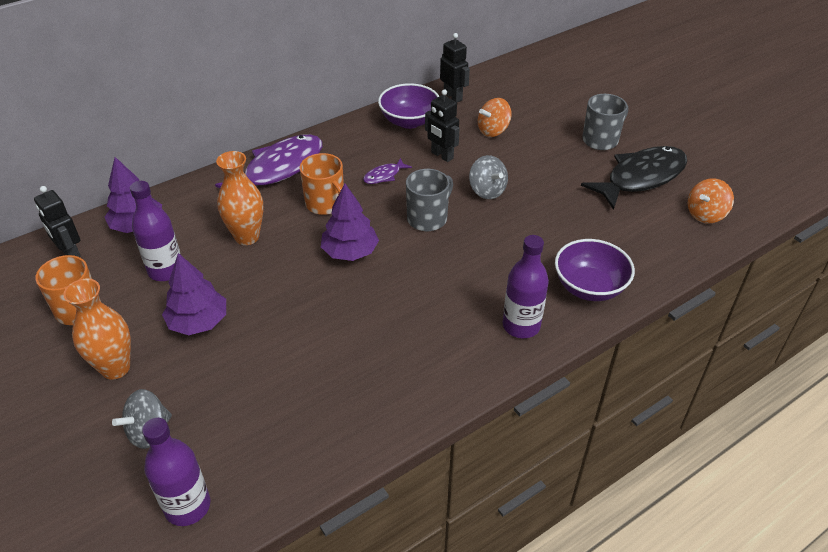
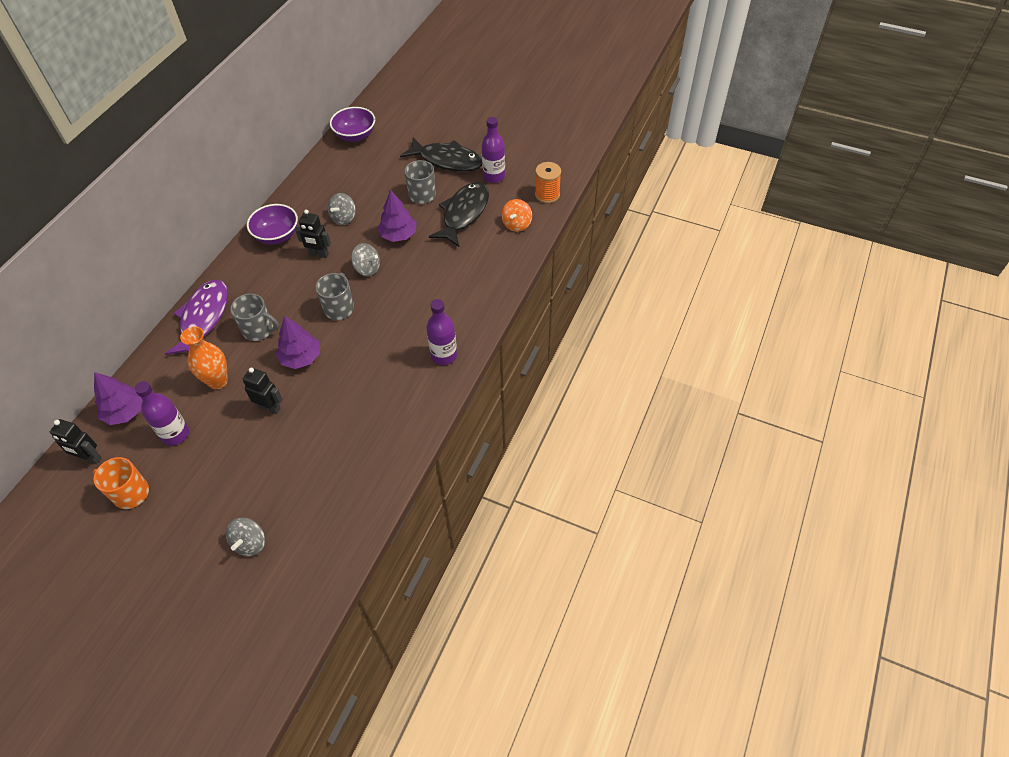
camera: 30 degrees left, 10 degrees up
(115, 368) = (193, 517): orange vase -> none
(187, 506) = (310, 571): purple bottle -> purple bottle (494, 176)
(198, 322) = (229, 458): purple tree -> purple tree (398, 235)
(326, 204) = (259, 330): orange mug -> grey mug
(384, 175) = (287, 288): purple fish -> none
(453, 96) = (297, 201): black robot -> black robot (270, 407)
(493, 131) = (344, 218): orange spinning top -> grey spinning top
(589, 287) = (471, 309): purple bowl -> purple bowl (355, 136)
(651, 116) = (447, 160): none -> black fish
(766, 197) = (547, 195): none -> orange spool

